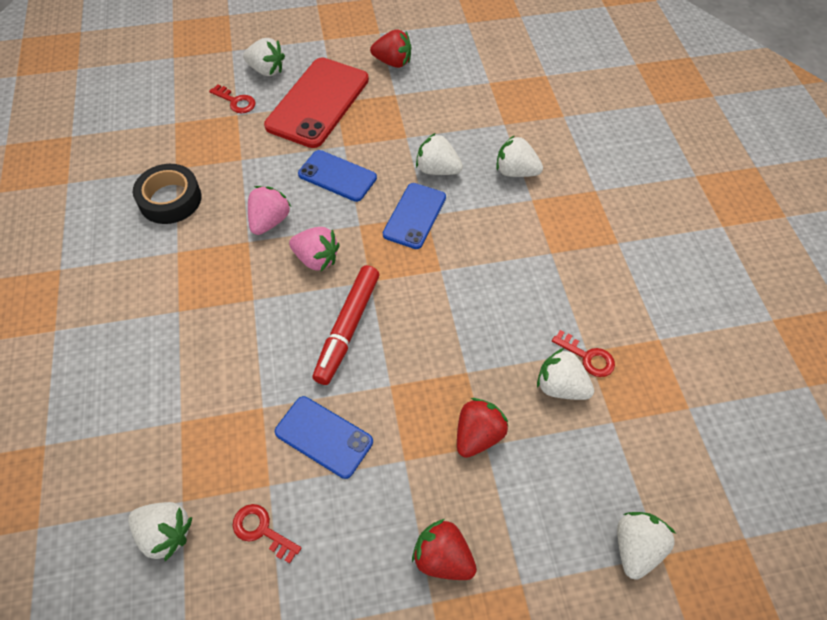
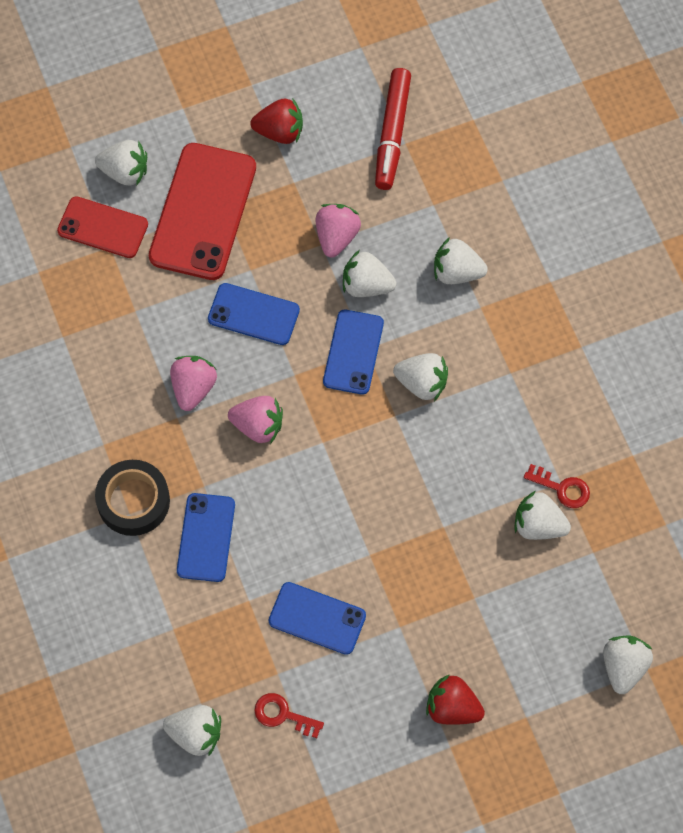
camera: 10 degrees left, 10 degrees up
(170, 199) = (72, 380): black tape -> black tape (133, 501)
(236, 101) = (103, 228): red key -> red phone
(240, 343) = (206, 537): none -> blue phone
(348, 328) = (312, 501): red marker -> red marker (392, 134)
(420, 133) = (336, 237): none -> pink strawberry
(470, 248) = (422, 383): none -> white strawberry
(478, 435) = (465, 589): red strawberry -> none

